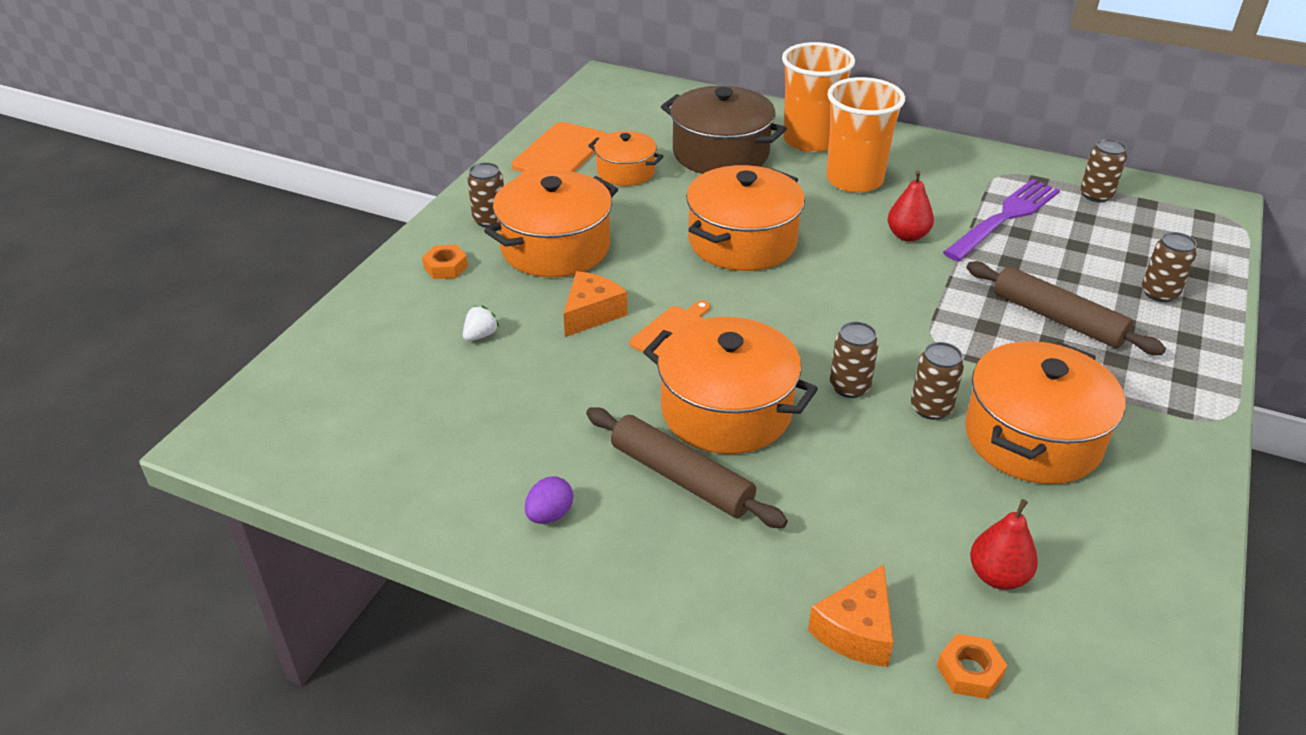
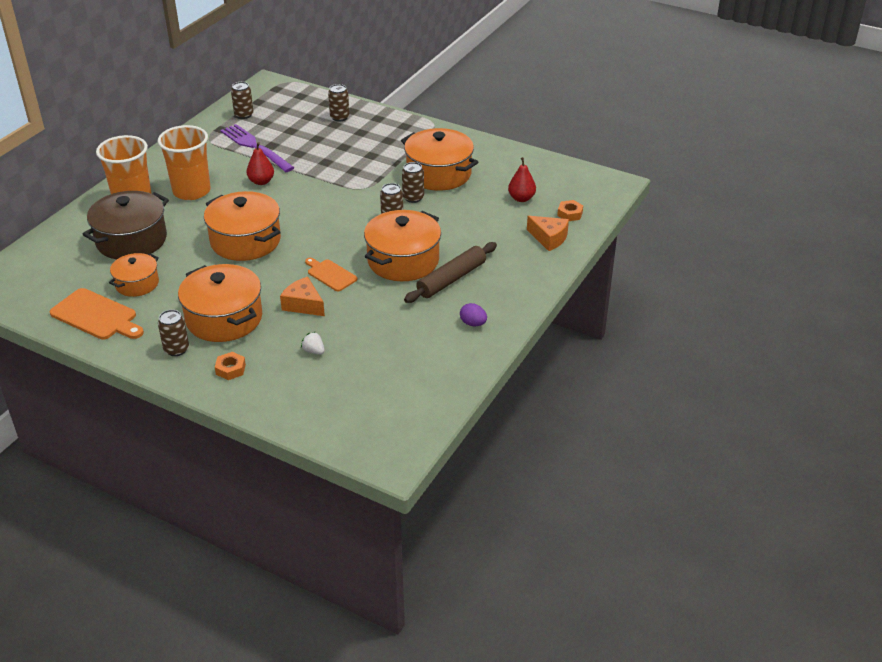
camera: 85 degrees left, 0 degrees up
(1057, 318) = (352, 149): brown rolling pin -> none

